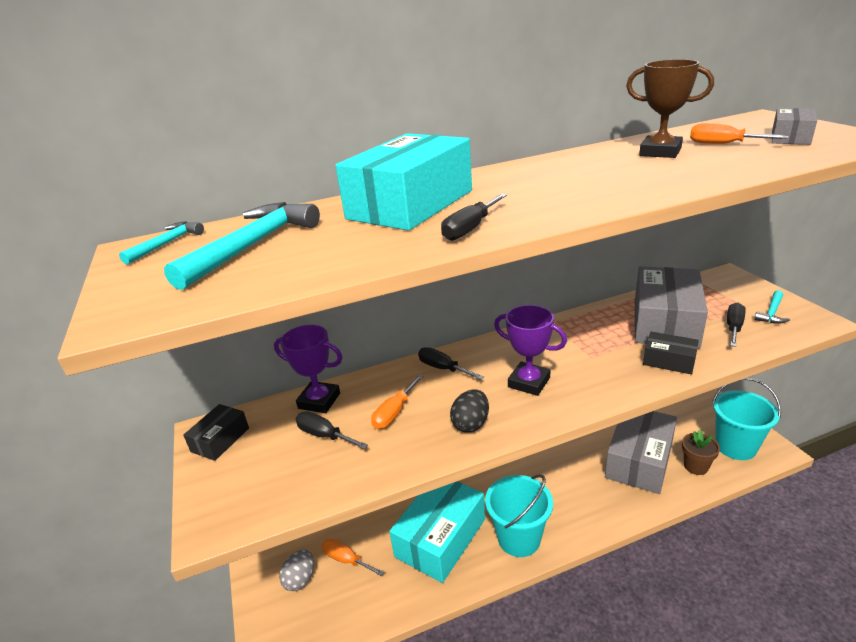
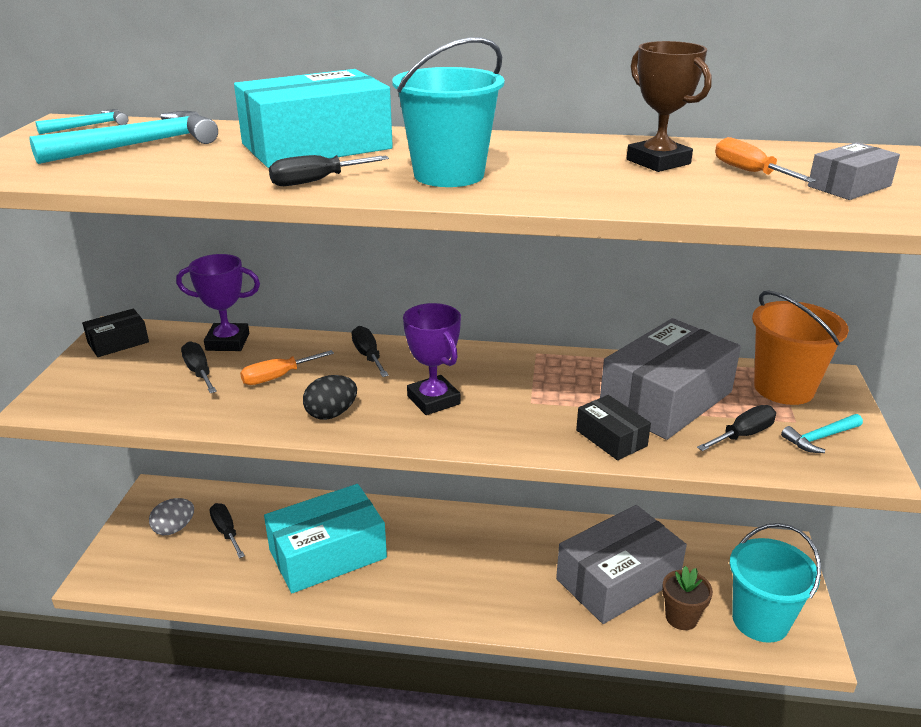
camera: 25 degrees right, 0 degrees up
(319, 401) = (228, 342): purple trophy -> purple trophy turned 45 degrees counterclockwise
(346, 560) = (226, 531): orange screwdriver -> black screwdriver
(519, 538) = (402, 591): turquoise bucket -> turquoise bucket (449, 175)
(715, 290) = (783, 388): none -> orange bucket

